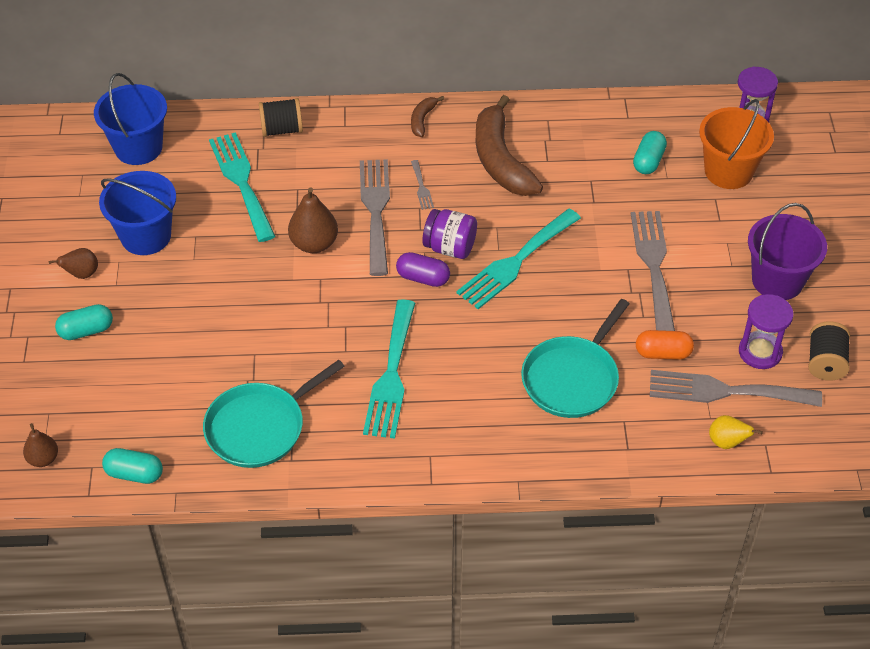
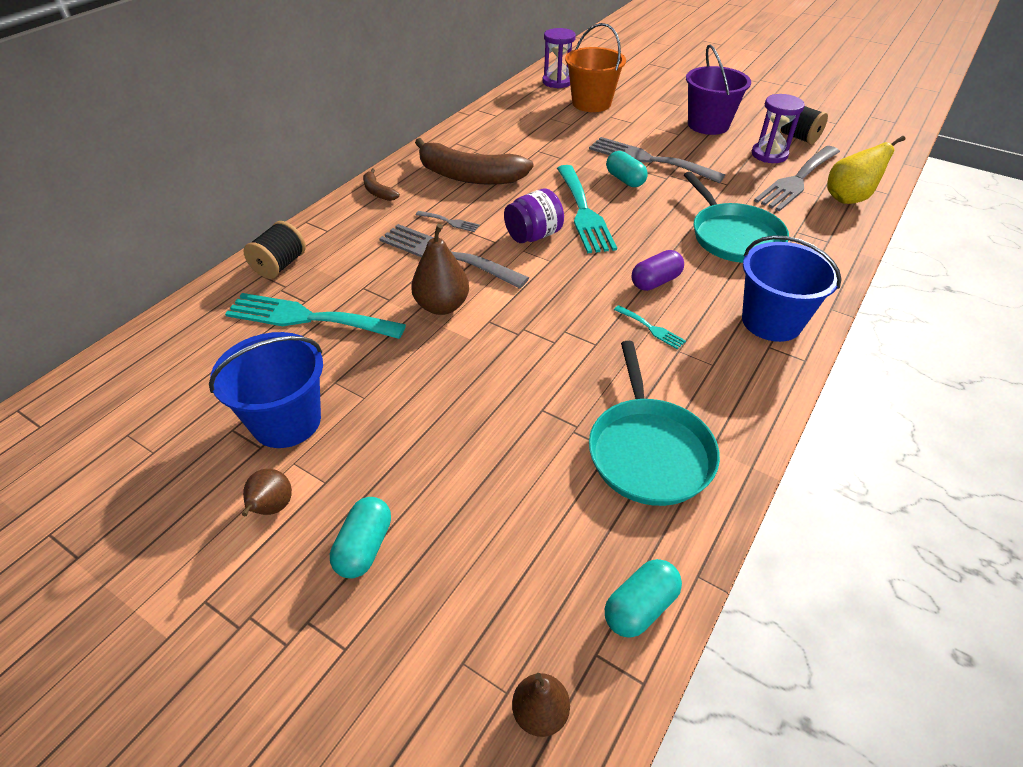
camera: 55 degrees left, 5 degrees down
(138, 148) = (158, 370): blue bucket -> blue bucket (771, 321)
(391, 375) = (651, 328): turquoise fork -> turquoise fork, size x0.43
(423, 278) = (552, 263): purple capsule -> purple capsule (655, 282)
(648, 161) = (547, 124): turquoise capsule -> turquoise capsule (625, 180)
(663, 353) = (739, 189): orange capsule -> none
(727, 442) = (848, 198): yellow pear -> yellow pear, size x1.63

